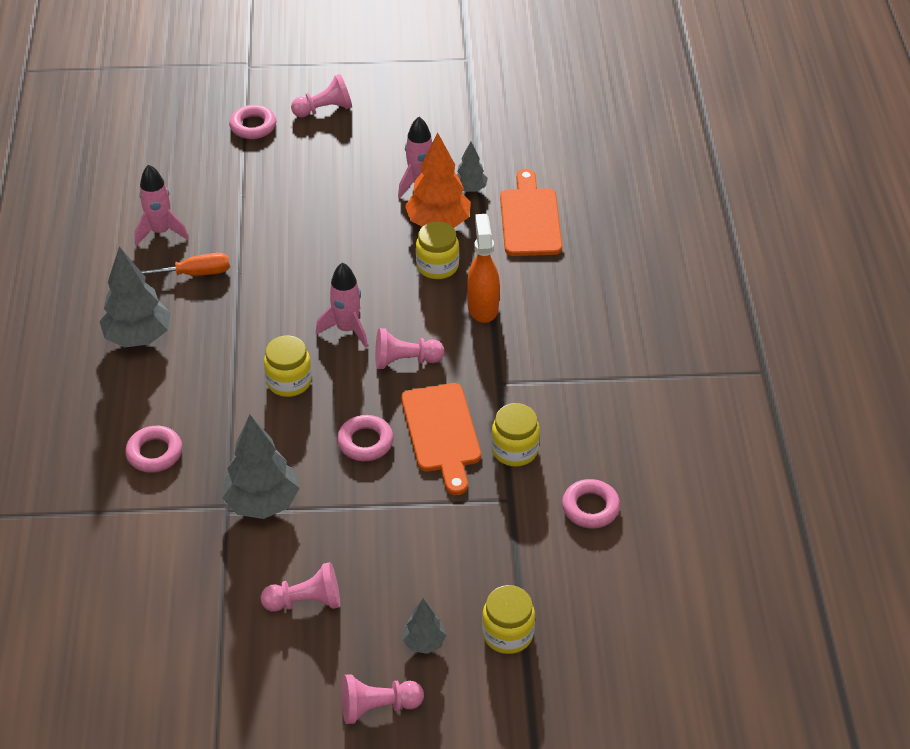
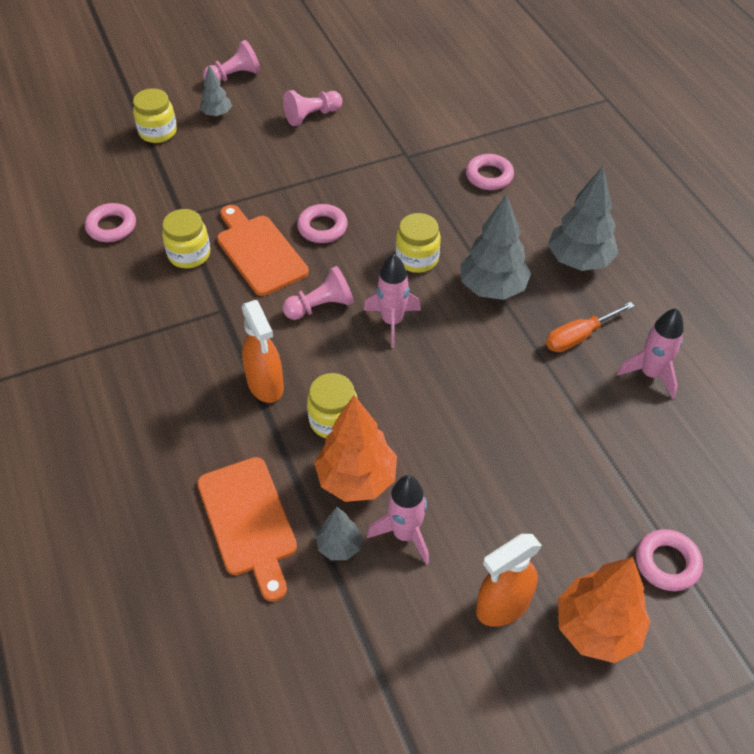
camera: 160 degrees right, 5 degrees up
(262, 503) = (381, 165): grey tree -> grey tree (492, 288)
(324, 109) = (597, 628): pink pawn -> orange tree
(377, 133) = (502, 606): none -> orange spray bottle

